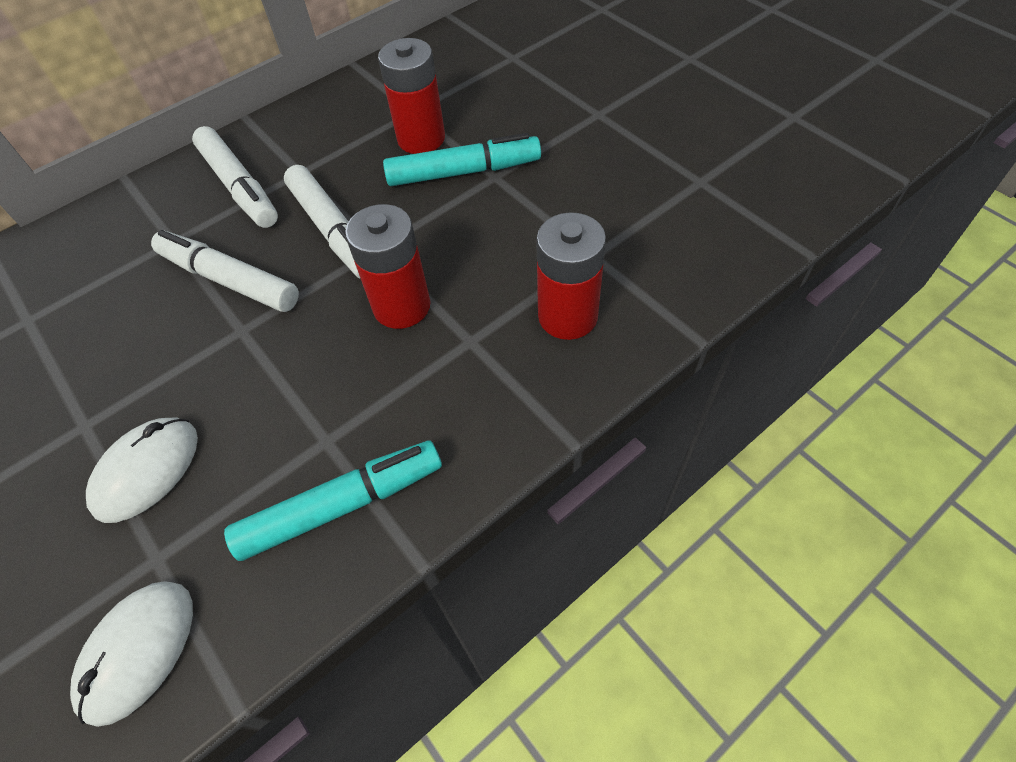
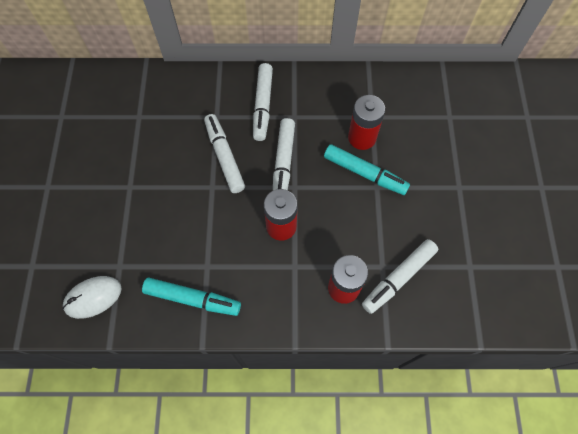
camera: 35 degrees right, 10 degrees up
(147, 471) = (138, 226): white mouse -> none
(628, 253) = (398, 278): none -> white marker

